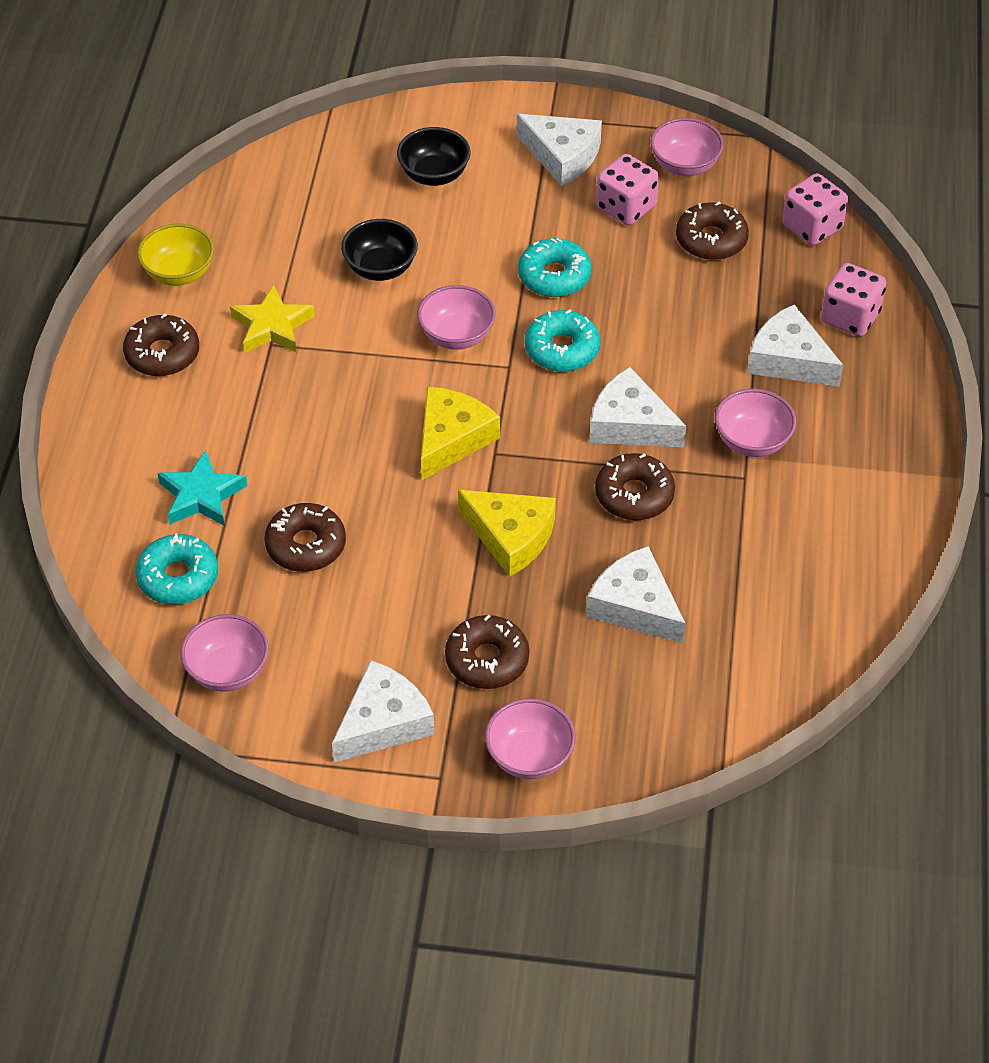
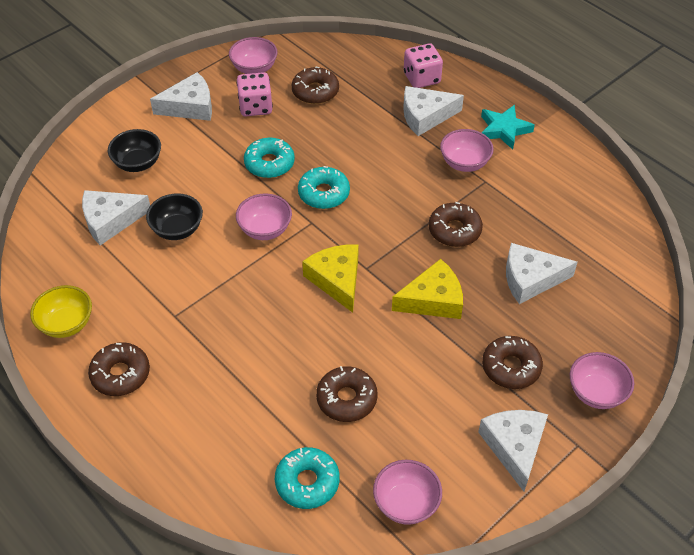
camera: 50 degrees left, 0 degrees up
(201, 495) = (255, 427): turquoise star -> turquoise star (504, 130)
(272, 326) = (162, 306): yellow star -> none
(630, 424) = (404, 200): white cheese -> white cheese (110, 220)
(812, 227) = (349, 53): pink dice -> none

